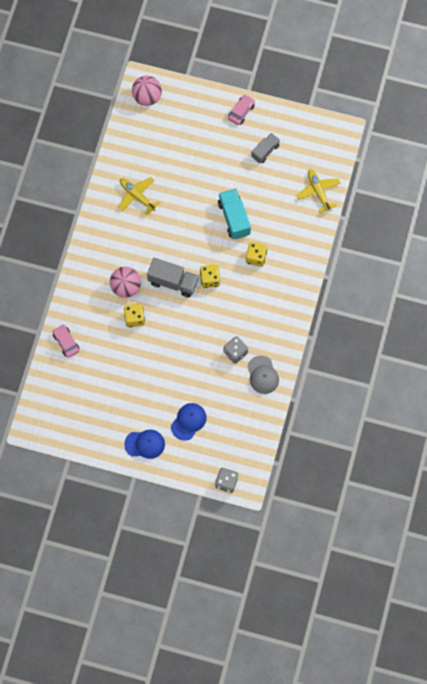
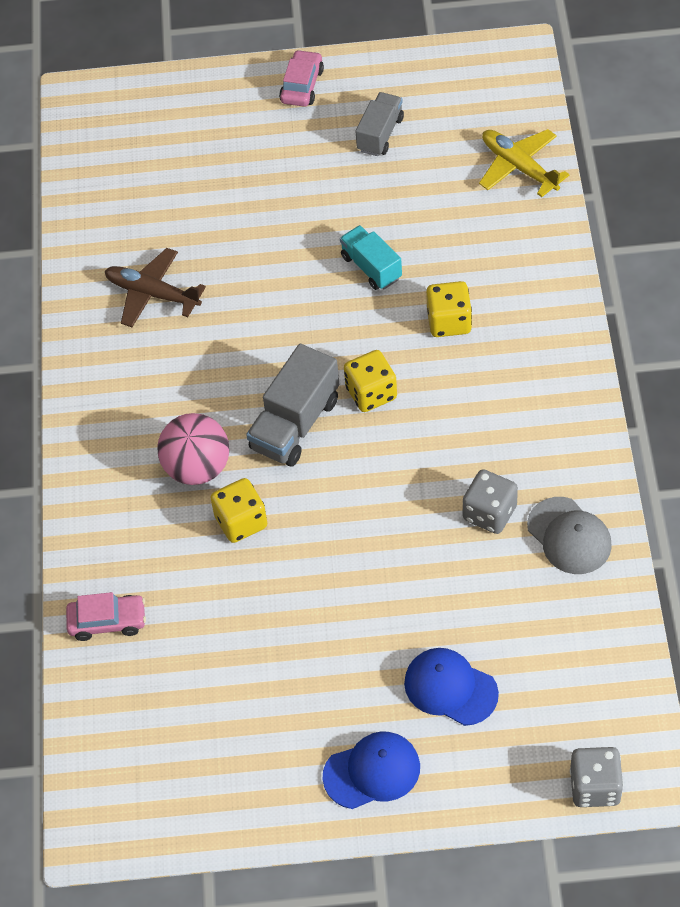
camera: 15 degrees left, 15 degrees down
(66, 342) = (107, 621): pink car -> pink car turned 135 degrees clockwise
(137, 196) = (152, 294): yellow plane -> brown plane
(147, 97) = (103, 120): pink ball -> none
(173, 282) = (295, 424): grey truck -> grey truck turned 120 degrees clockwise
(188, 421) = (450, 688): blue cap -> blue cap turned 75 degrees counterclockwise
(234, 218) = (371, 267): turquoise truck -> turquoise truck, size x0.65

